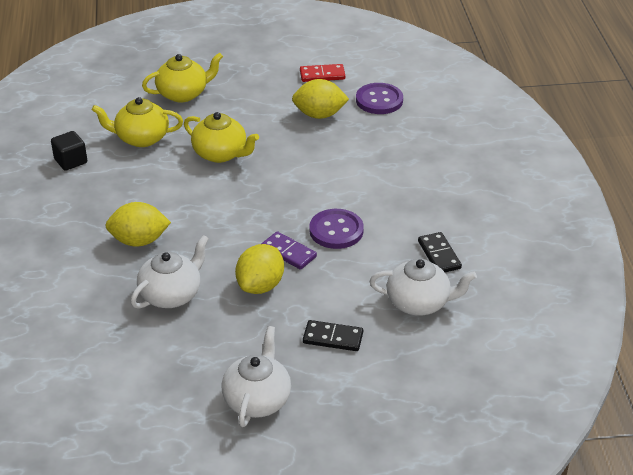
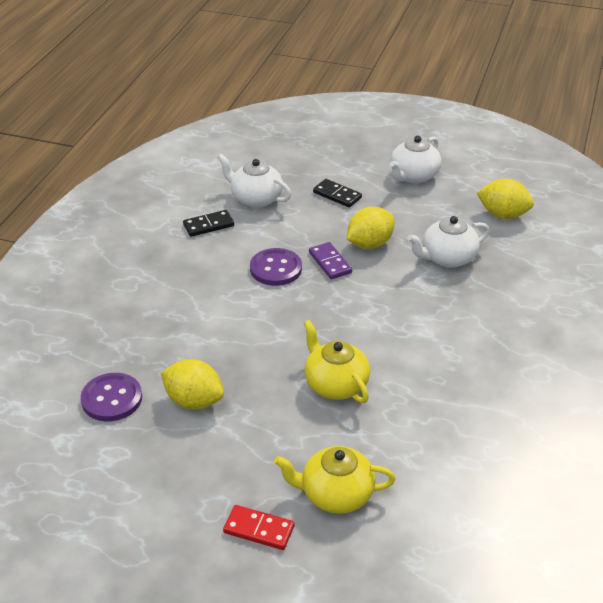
camera: 155 degrees left, 0 degrees up
(71, 161) = (510, 430): black cube -> none
(139, 241) = (460, 312): yellow lemon -> yellow lemon (503, 215)
(141, 138) = (416, 437): yellow teapot -> none
(322, 75) = (143, 463): red domino -> red domino (259, 529)
(439, 255) = (208, 225): black domino -> black domino turned 60 degrees clockwise

